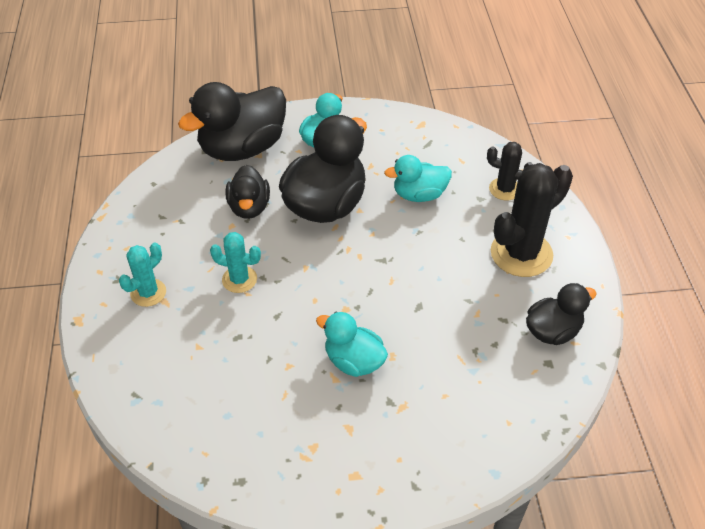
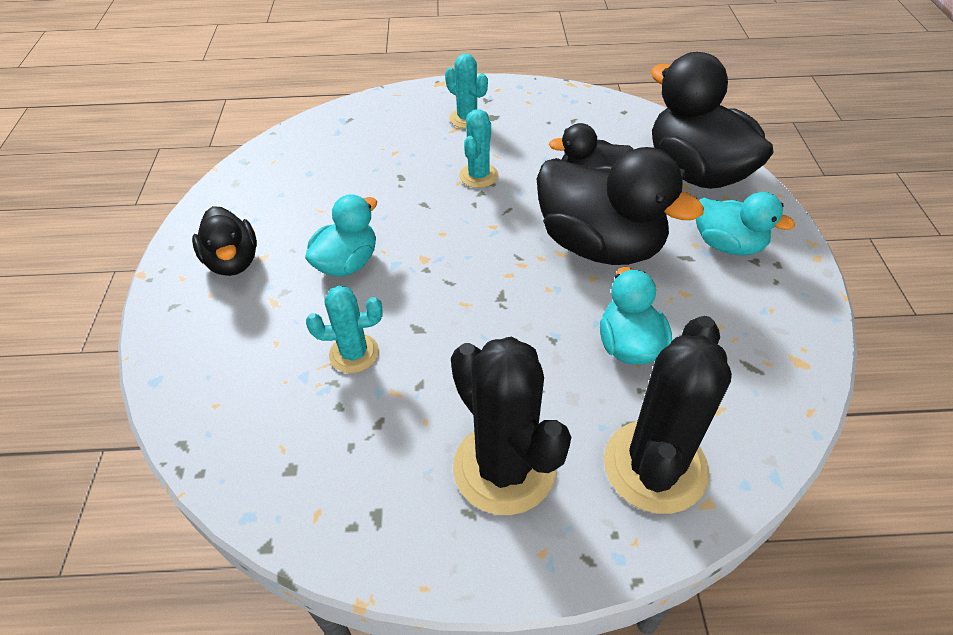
camera: 95 degrees right, 0 degrees up
(448, 342) = (354, 353): none -> turquoise cactus
(505, 189) = (655, 466): black cactus -> black cactus, size x1.81
(552, 331) = (344, 486): black duck -> black duck (233, 261)

